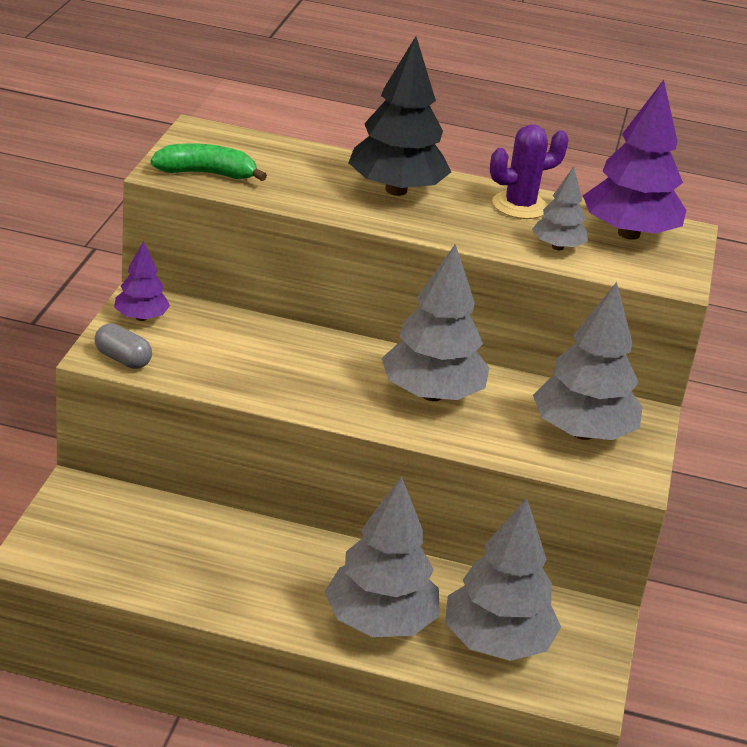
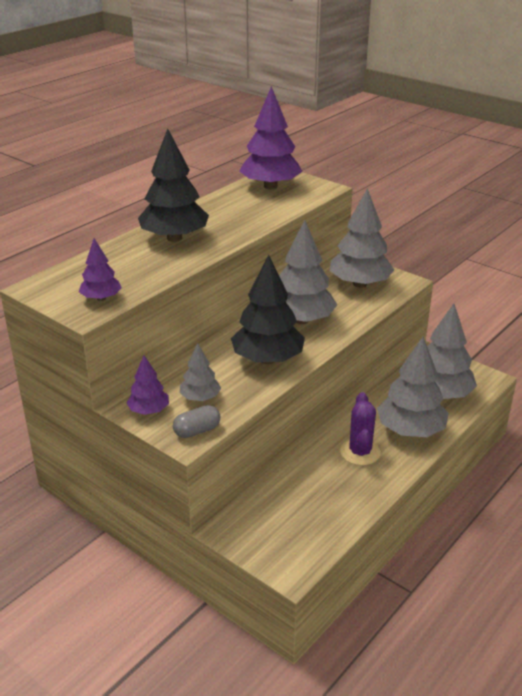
camera: 60 degrees left, 0 degrees up
(206, 174) = (101, 298): green banana -> purple tree
(310, 383) = (267, 359): none -> black tree
(519, 206) = (220, 207): purple cactus -> purple cactus (360, 452)
(557, 247) = (273, 208): grey tree -> grey tree (200, 398)

